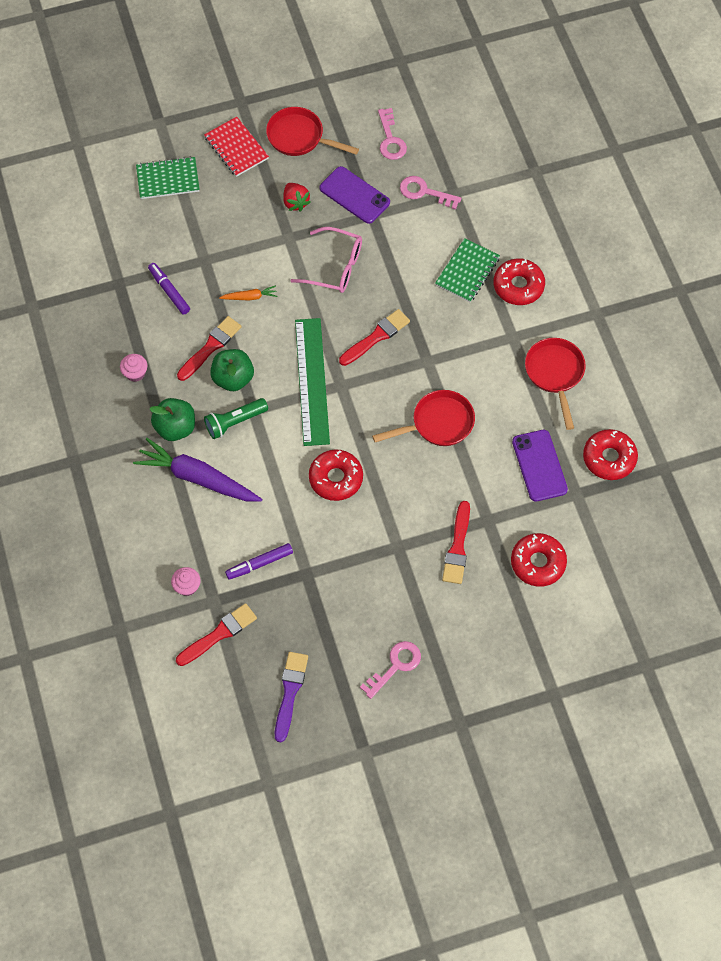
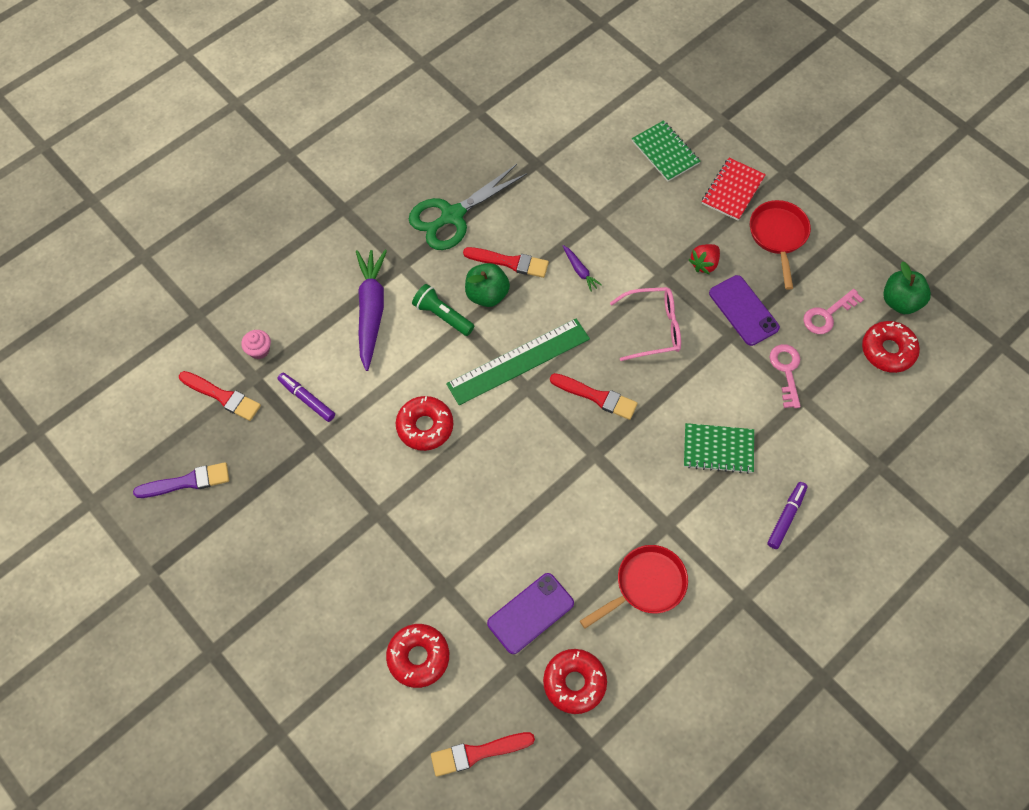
camera: 65 degrees right, 0 degrees up
(135, 373) = (452, 216): pink cupcake -> green scissors
(169, 291) = (550, 204): purple marker -> purple marker (786, 517)
(175, 428) = (413, 271): green apple -> green apple (900, 301)
(250, 297) = (580, 271): orange carrot -> purple carrot
(335, 267) = (653, 328): pink glasses -> pink glasses turned 90 degrees counterclockwise
(354, 195) = (743, 310): purple phone -> purple phone turned 45 degrees counterclockwise
(395, 666) = (249, 565): pink key -> none
(438, 423) = (530, 494): red pan -> none
(457, 547) = (401, 570): red brush -> red brush (477, 753)
(518, 286) = (730, 505): red donut -> red donut (888, 350)

